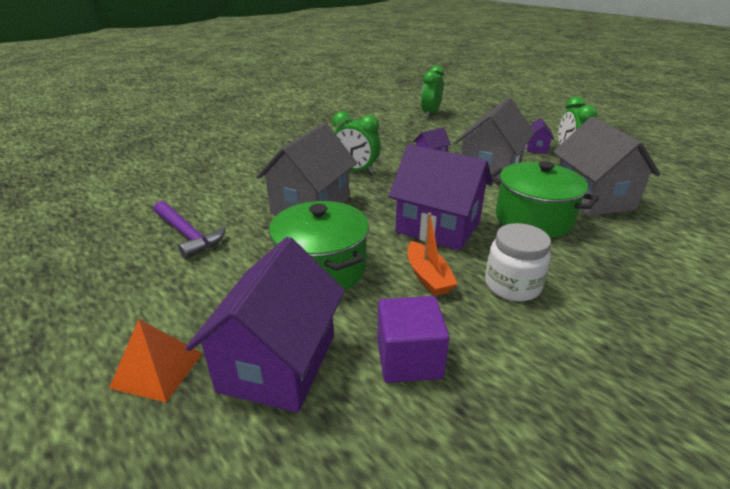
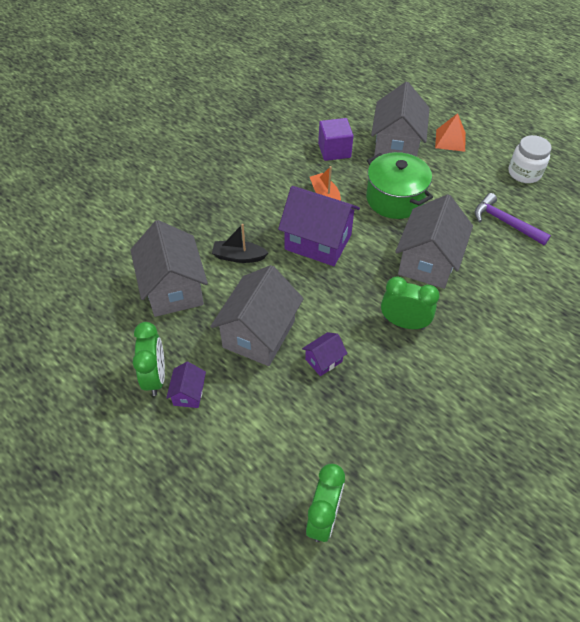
camera: 175 degrees right, 20 degrees up
(278, 363) = (396, 146): purple house -> grey house
(512, 285) = (273, 193): white jar -> white jar (524, 173)
(533, 219) = (239, 257): green pot -> black boat

